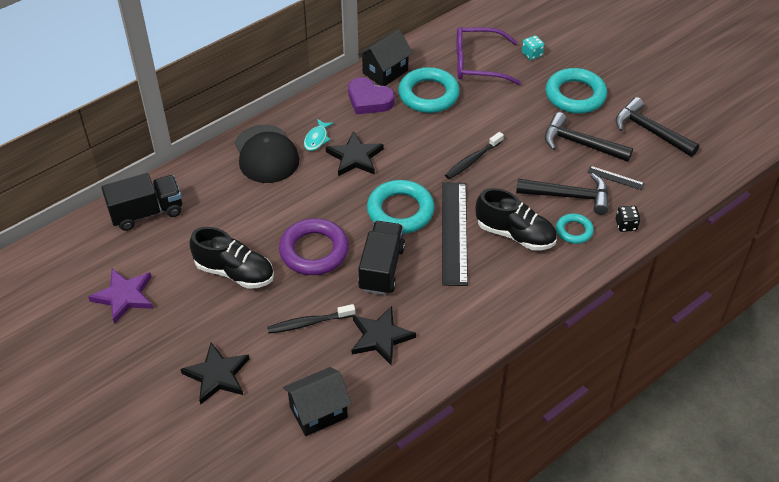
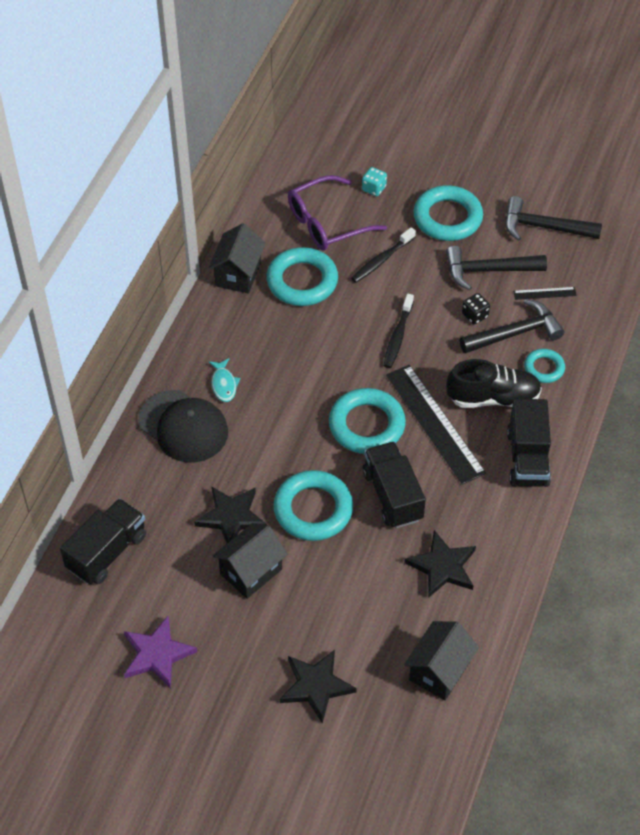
camera: 30 degrees left, 5 degrees up
(235, 272) = (251, 571): black shoe -> black house
(309, 323) = (364, 587): black toothbrush -> black toothbrush (381, 260)
(314, 251) = (313, 509): purple ring -> turquoise ring
(355, 157) = (278, 387): black star -> black star (231, 517)
(369, 100) = (245, 315): purple heart -> none
(510, 290) = (527, 458): none -> black truck
(626, 225) = (586, 339): black dice -> black dice (475, 315)

